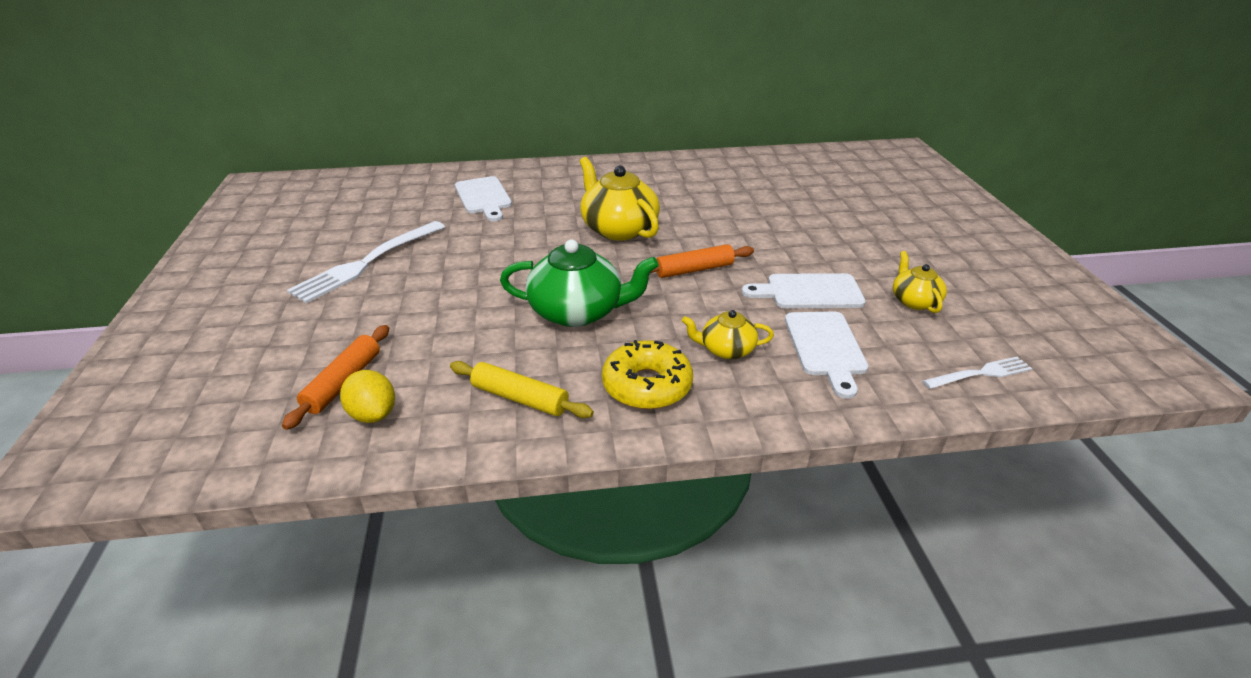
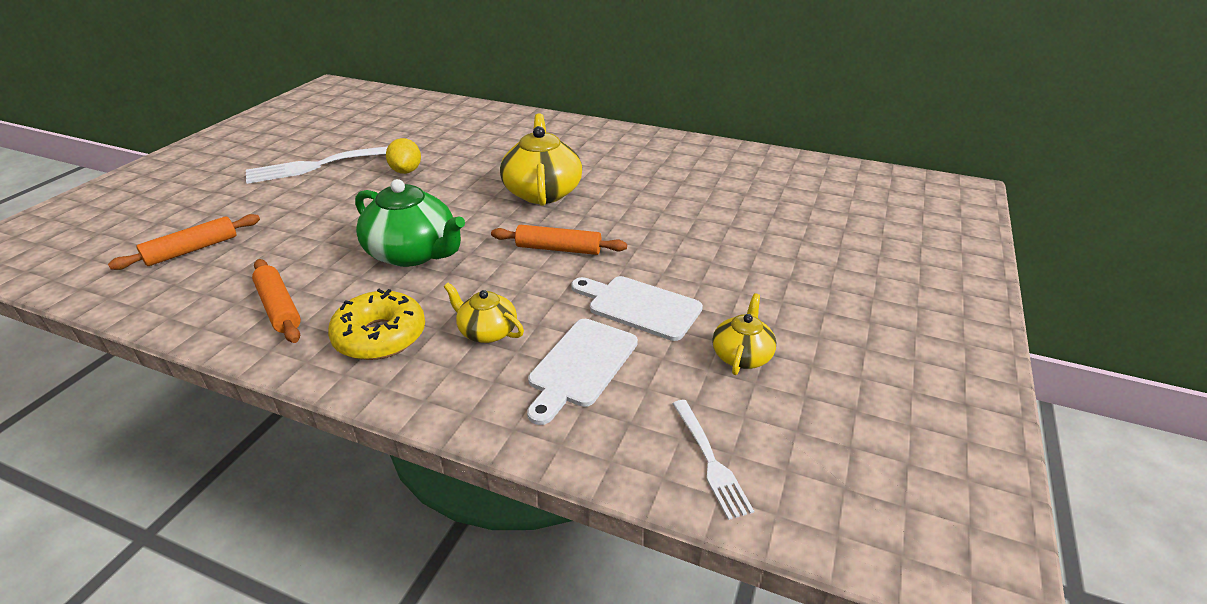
camera: 30 degrees right, 0 degrees up
(373, 414) = (178, 280): yellow lemon -> yellow lemon (406, 171)
(483, 197) = (470, 135): white cutting board -> none
(520, 398) = (279, 307): yellow rolling pin -> orange rolling pin
(981, 373) = (710, 461): white fork -> white fork turned 60 degrees clockwise

